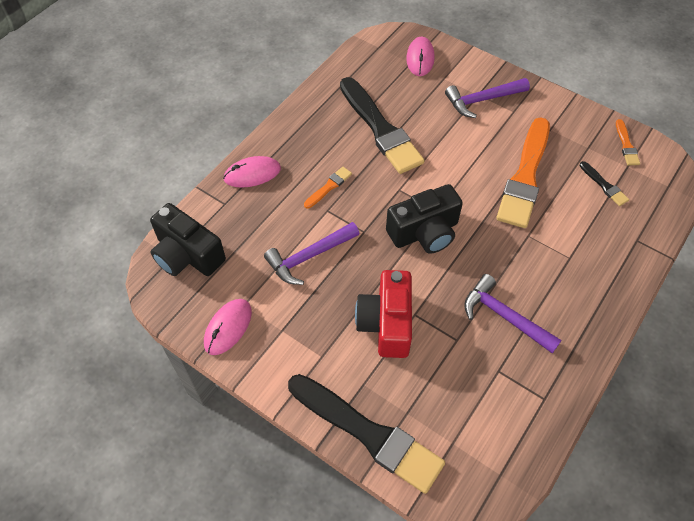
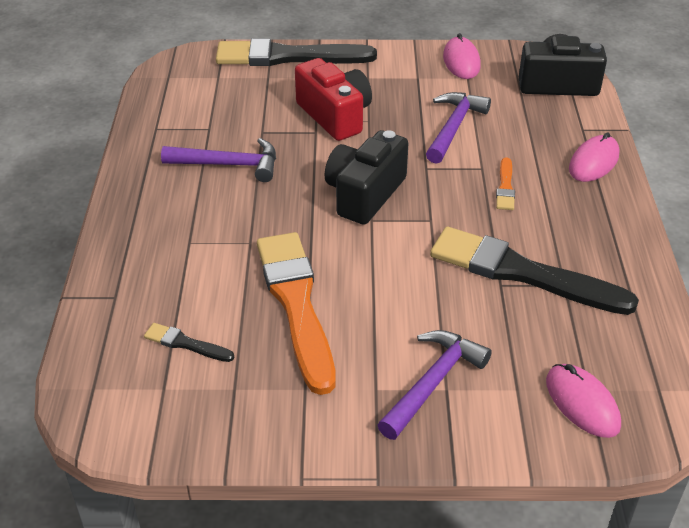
camera: 145 degrees right, 15 degrees down
(626, 145) = (179, 421): orange brush -> none

